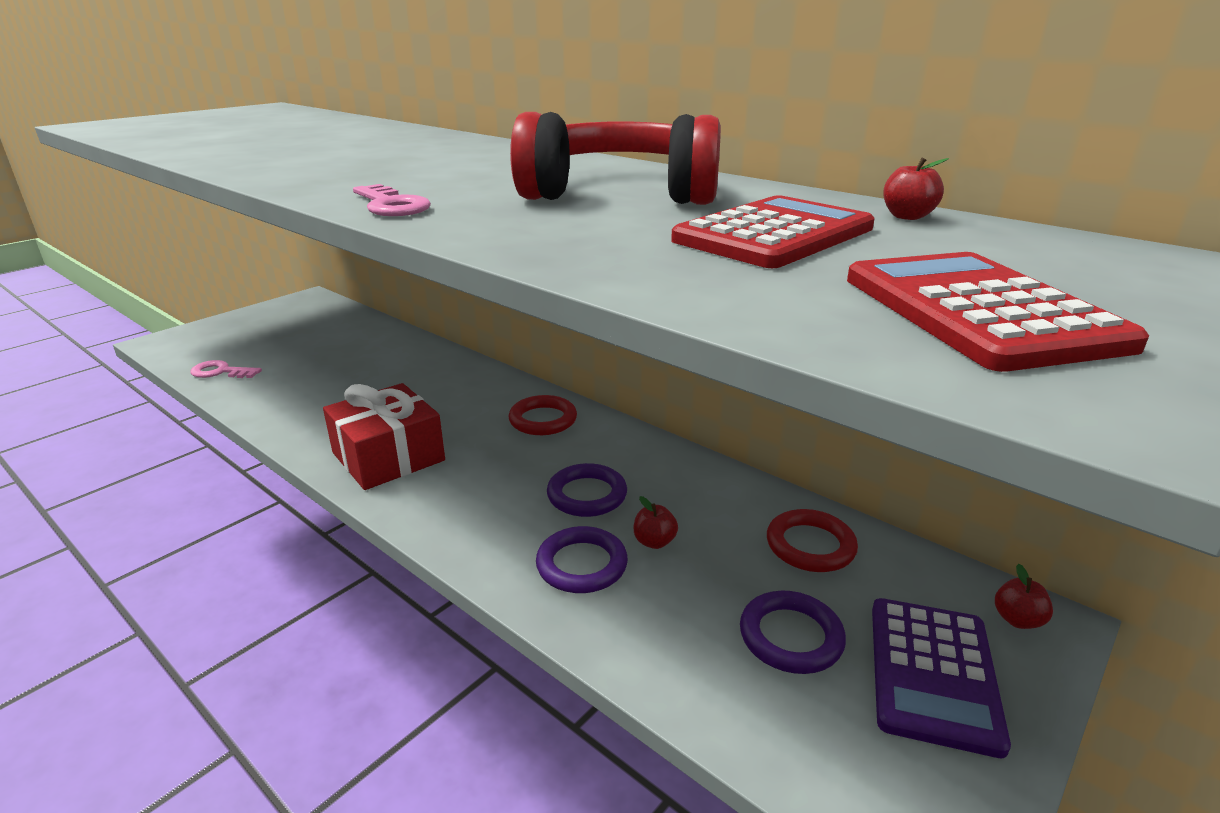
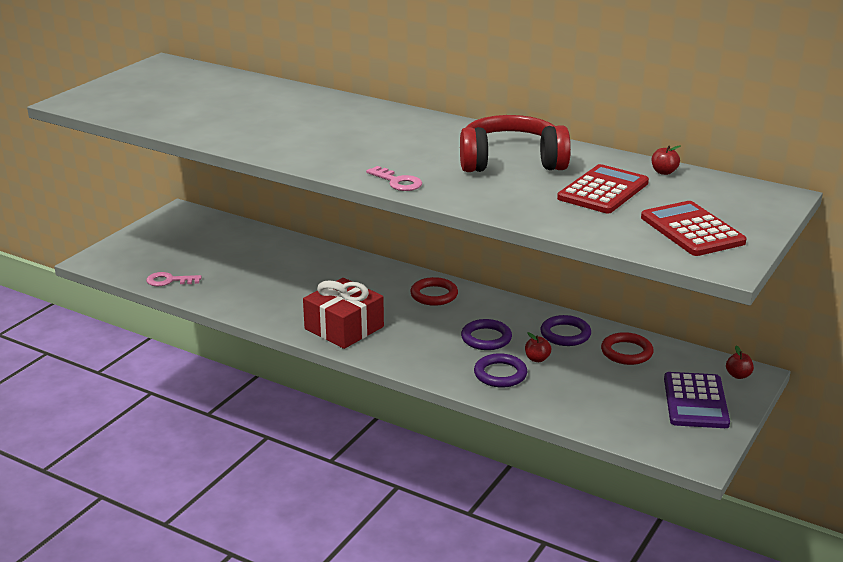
camera: 10 degrees left, 0 degrees up
(791, 637) = (623, 394): purple ring -> purple ring (565, 334)

